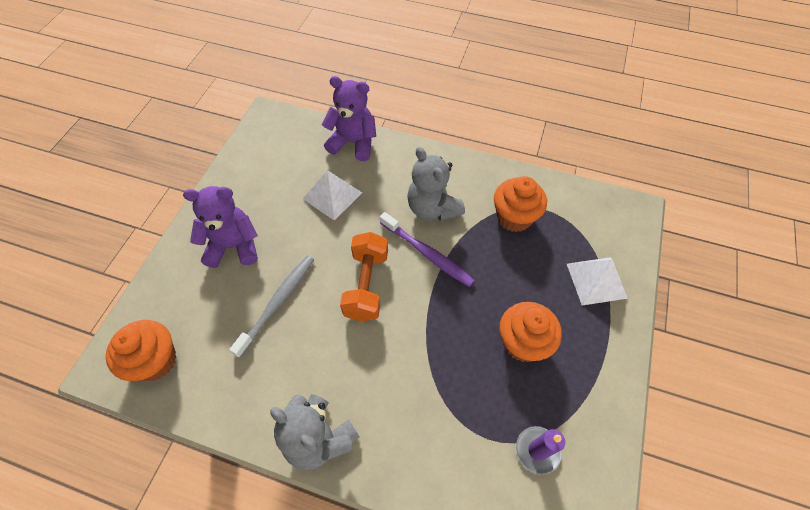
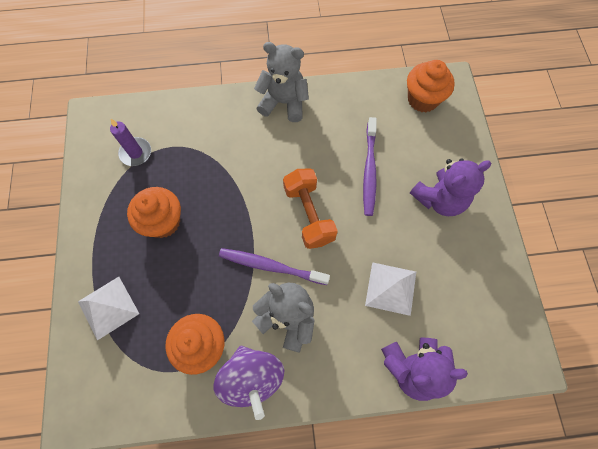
camera: 155 degrees right, 10 degrees up
(277, 303) = (369, 170): grey toothbrush -> purple toothbrush
(480, 181) = (252, 378): none -> purple spinning top

